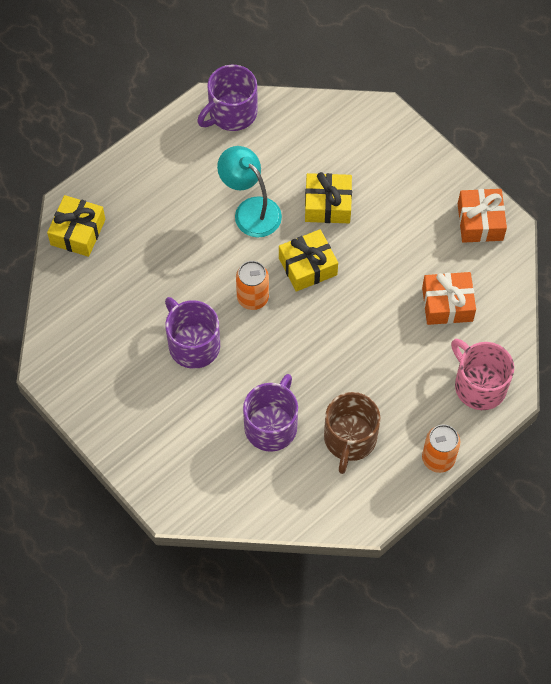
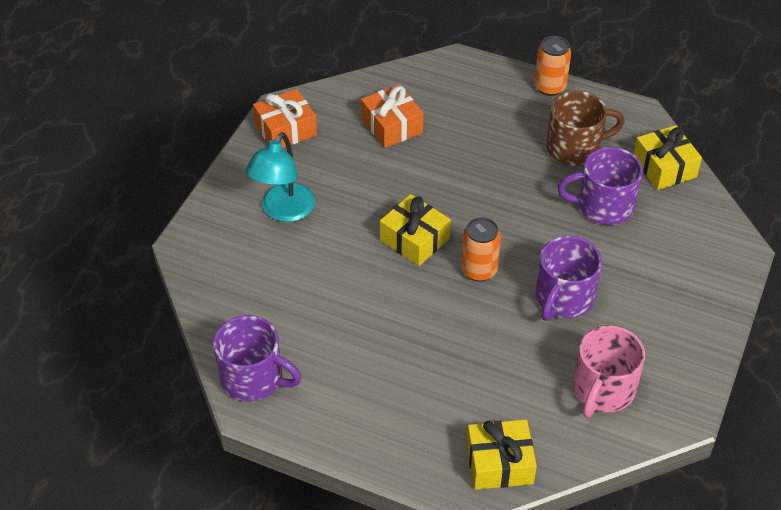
camera: 115 degrees left, 15 degrees down
(250, 210) = (375, 311): turquoise lamp -> turquoise lamp (283, 211)
(327, 205) = (331, 249): yellow gift -> yellow gift (664, 167)
(479, 385) = (461, 82): pink mug -> pink mug (603, 390)

